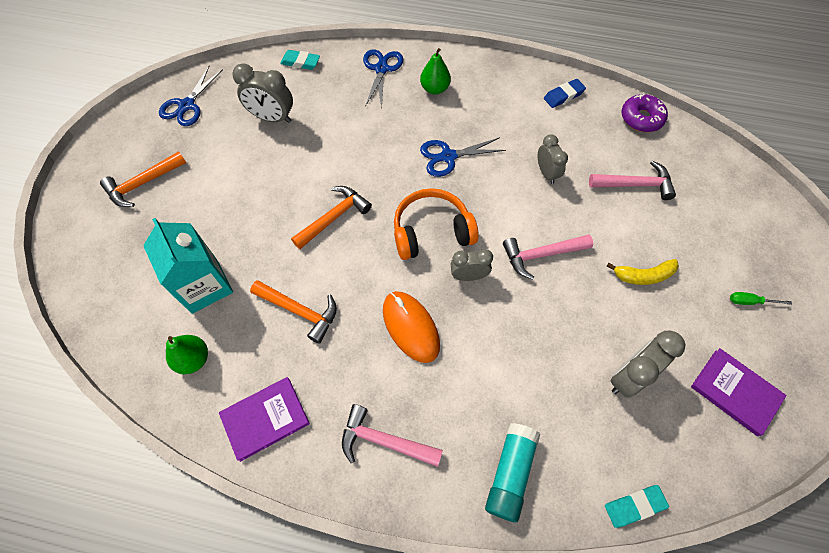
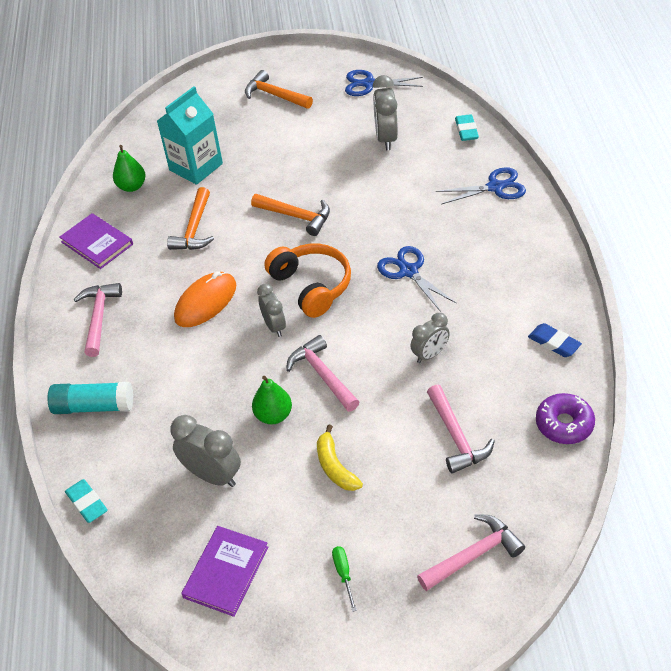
camera: 75 degrees right, 15 degrees down
(435, 89) = (494, 234): green pear -> green pear (273, 415)
(745, 211) = (474, 555): none -> pink hammer

